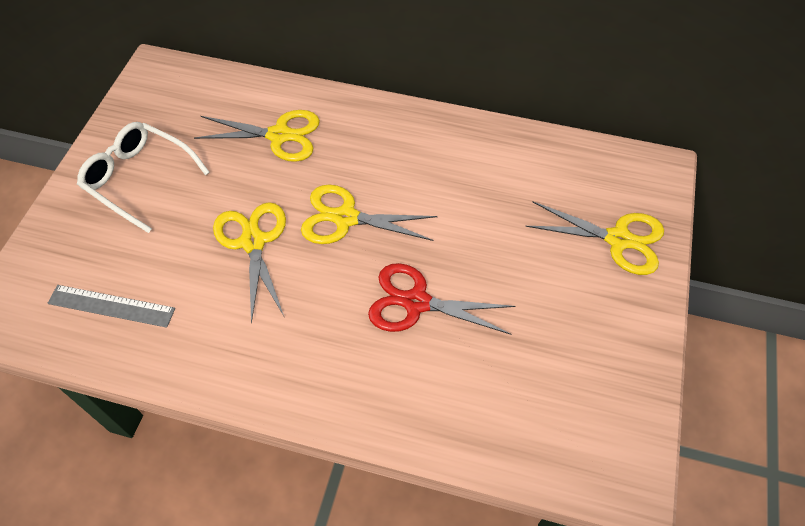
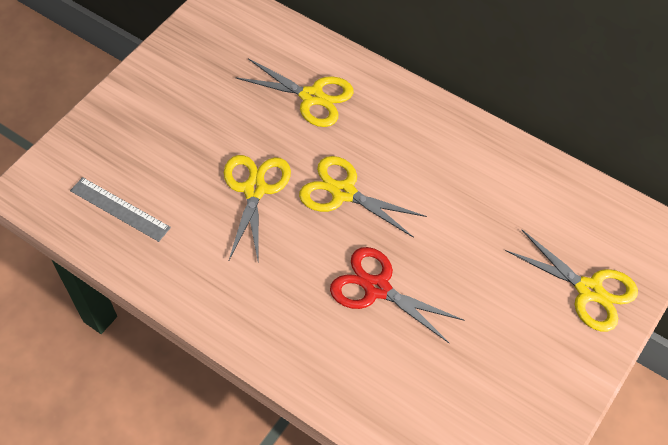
camera: 20 degrees right, 0 degrees up
(140, 179) = (177, 103): white glasses -> none

